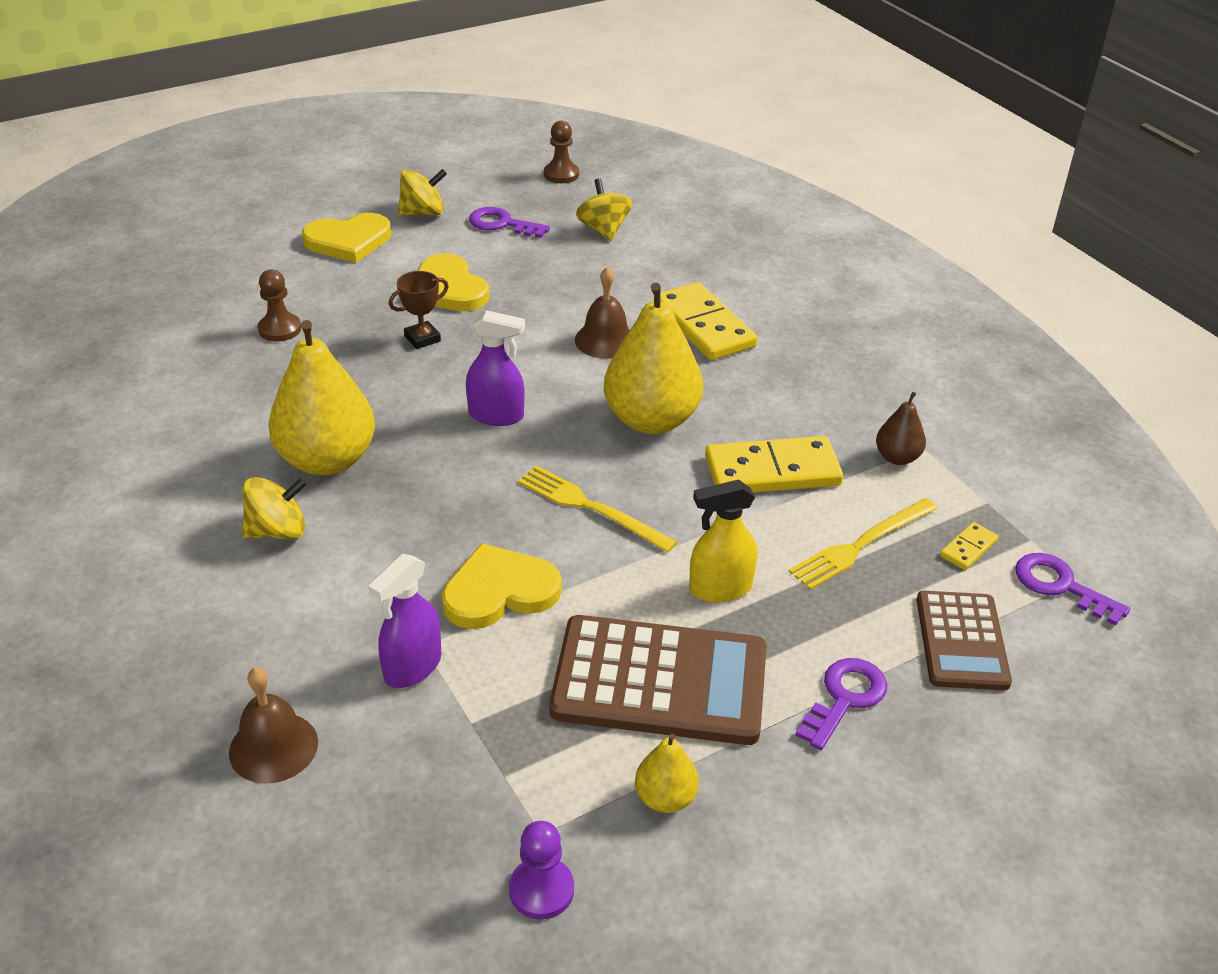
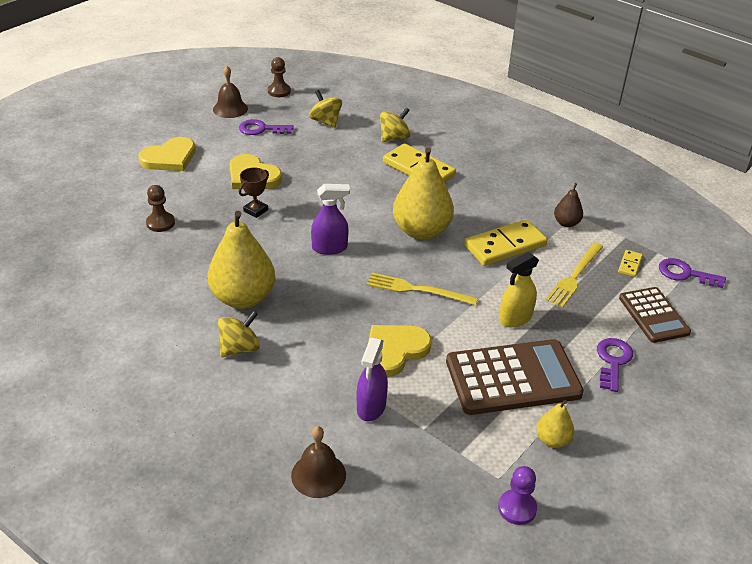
camera: 20 degrees left, 0 degrees up
(423, 213) = (207, 131): yellow spinning top -> yellow spinning top (394, 138)
(605, 340) = (367, 189): brown bell -> brown bell (230, 109)

